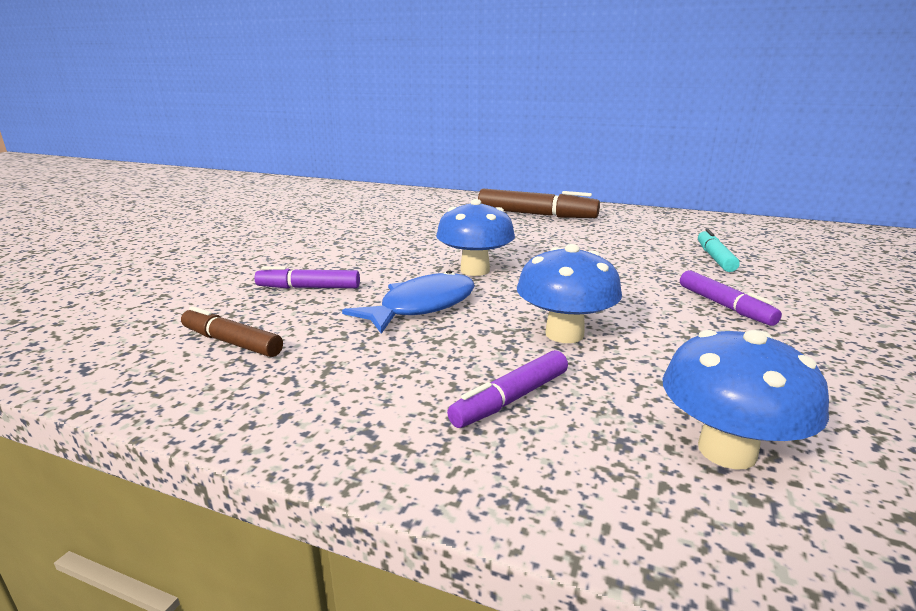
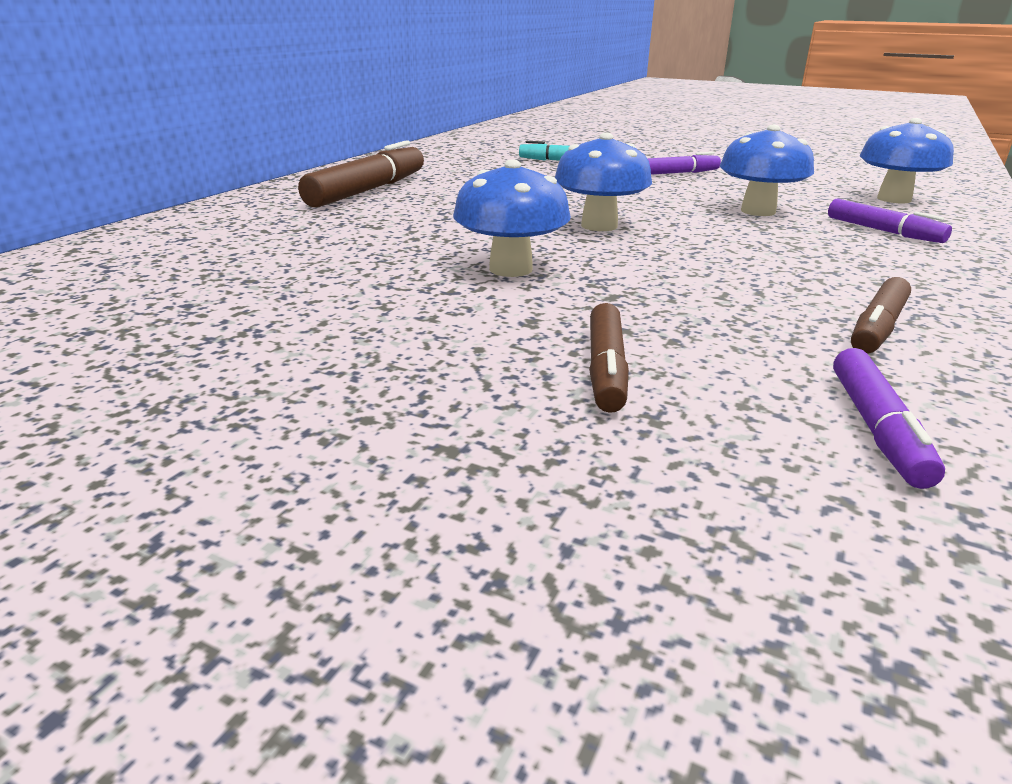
camera: 85 degrees left, 5 degrees up
(220, 270) = (606, 369): none -> brown marker
(309, 288) = (679, 299): purple marker -> purple marker (877, 428)
(370, 251) = (510, 269): none -> blue mushroom
(422, 306) = (719, 248): blue fish -> none

